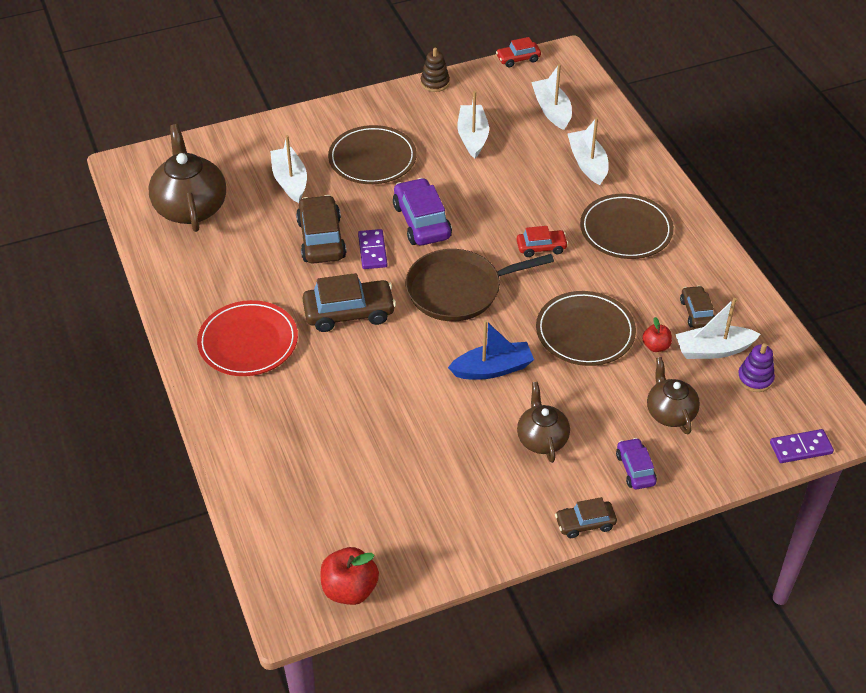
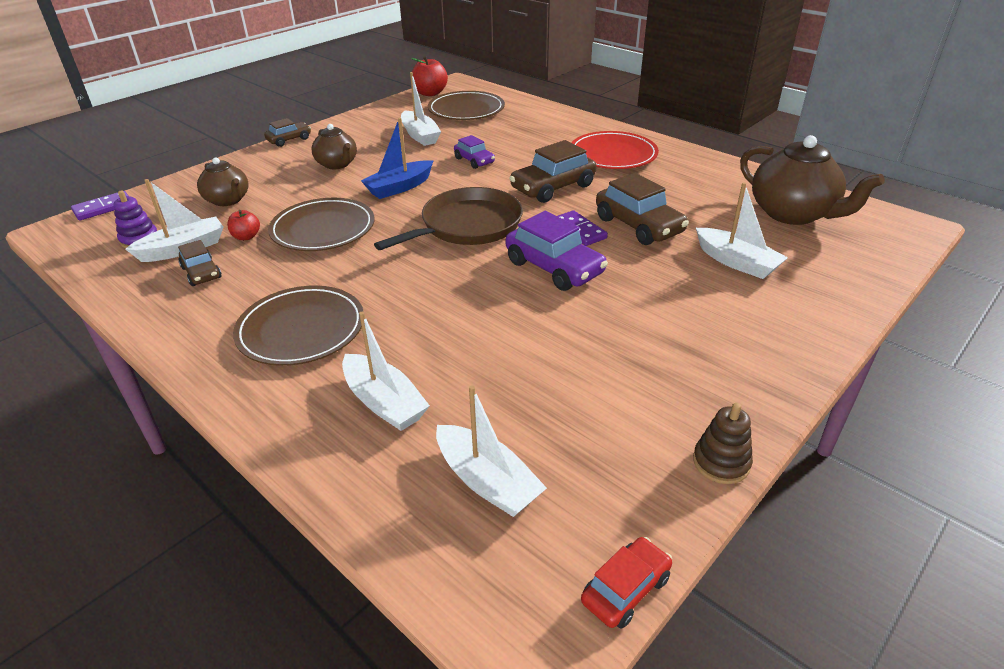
camera: 155 degrees right, 10 degrees down
(372, 159) = (679, 313): brown plate -> brown plate (466, 110)
(472, 137) = (579, 386): white boat -> white boat (420, 135)
(541, 247) = (401, 282): red car -> none
(635, 469) = (255, 167): purple car -> purple car (474, 160)

